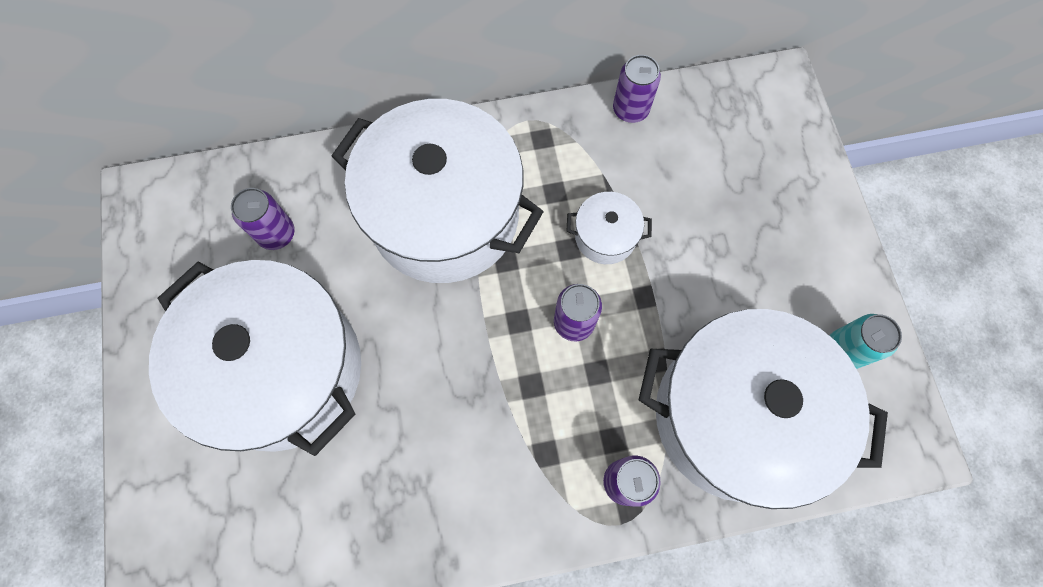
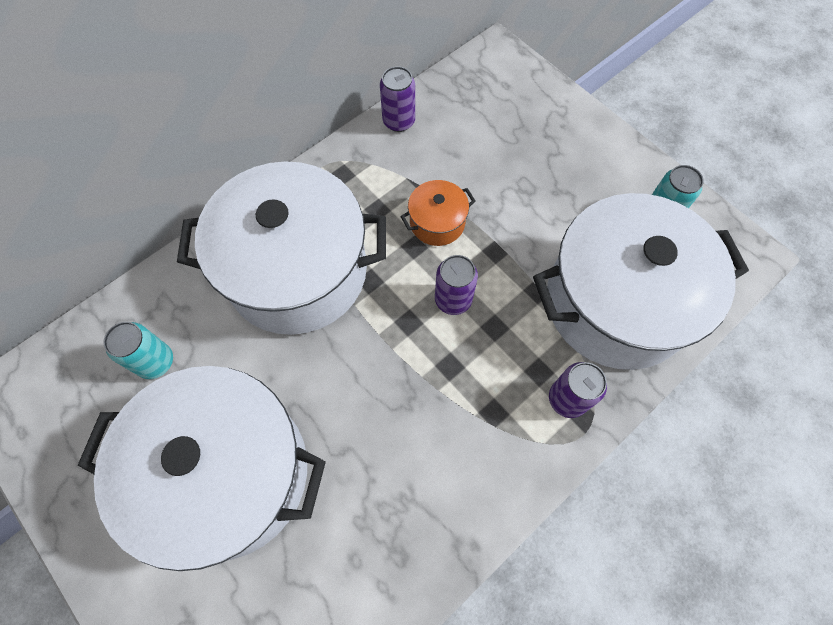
camera: 30 degrees left, 5 degrees down
(276, 234) = (155, 362): purple can -> turquoise can
(605, 236) = (437, 222): white pot -> orange pot

